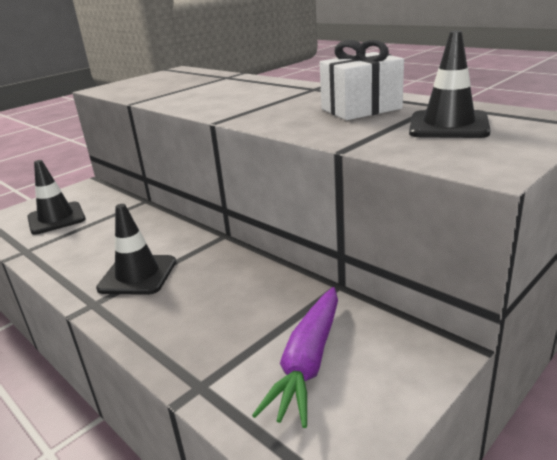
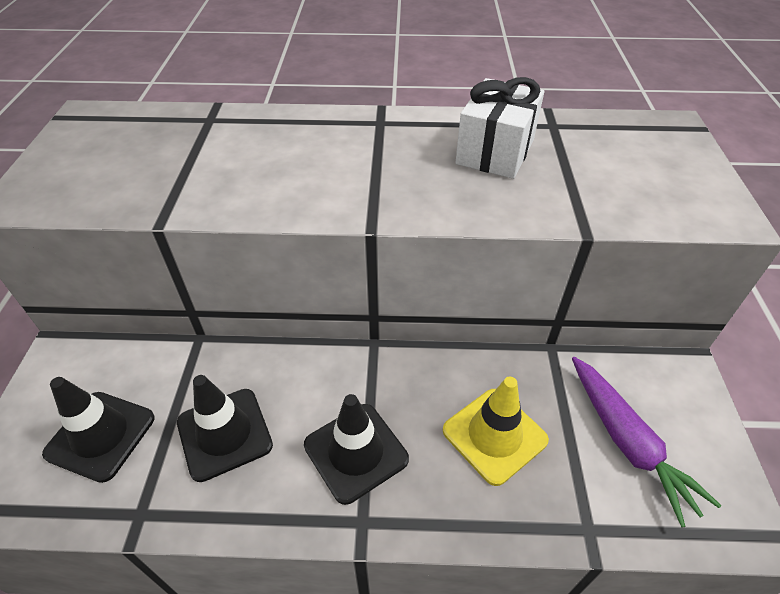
camera: 45 degrees left, 20 degrees up
(221, 308) = (494, 435): none -> yellow traffic cone
(448, 125) = (611, 159): black traffic cone -> black traffic cone (224, 433)

